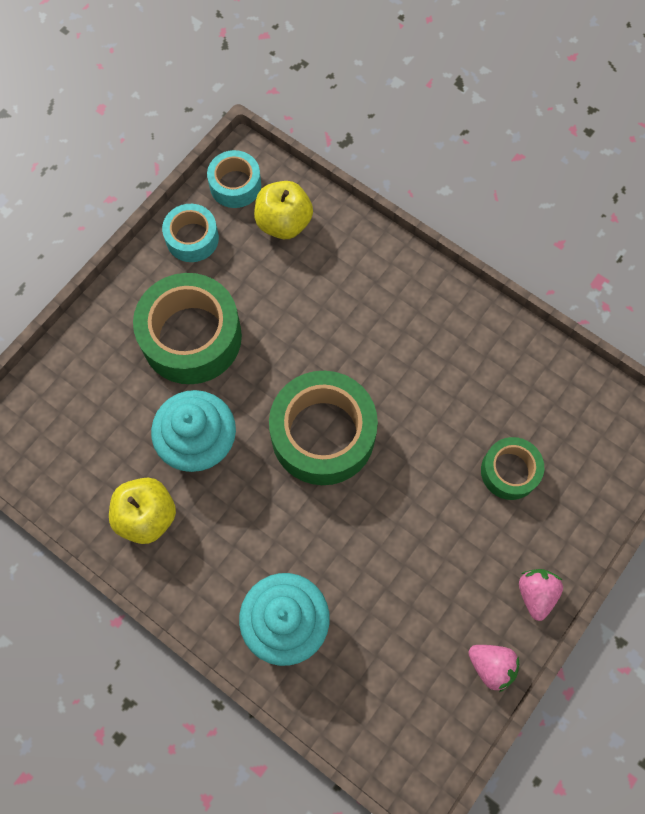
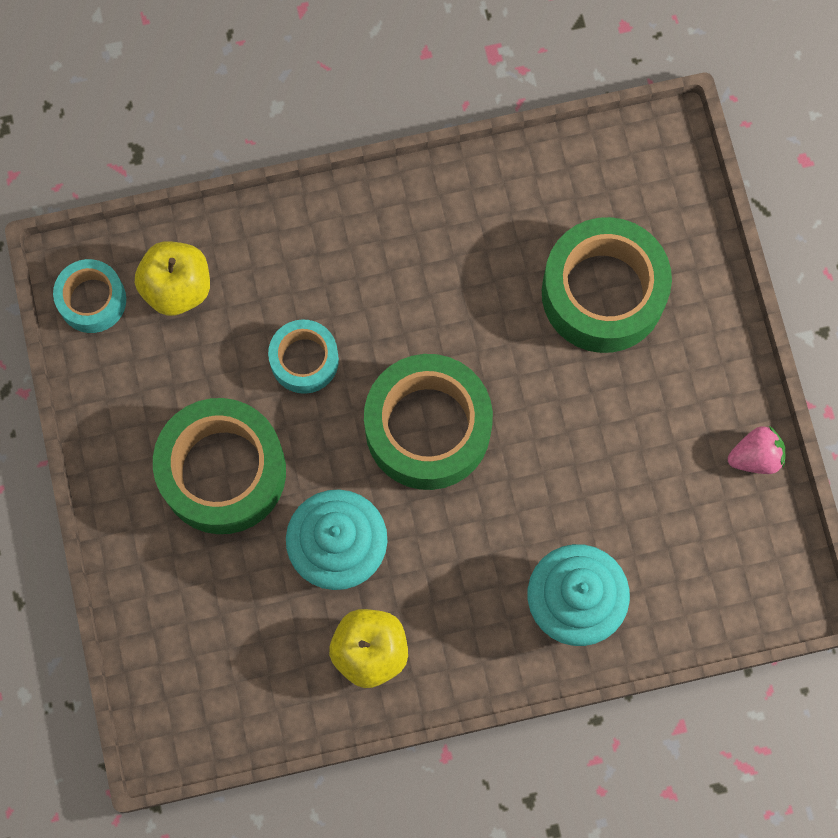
camera: 50 degrees left, 5 degrees up
(192, 238) = (115, 388): turquoise tape -> turquoise tape (304, 360)
(509, 471) = (603, 293): green tape -> green tape, size x1.82
(535, 593) = (726, 366): pink strawberry -> none

